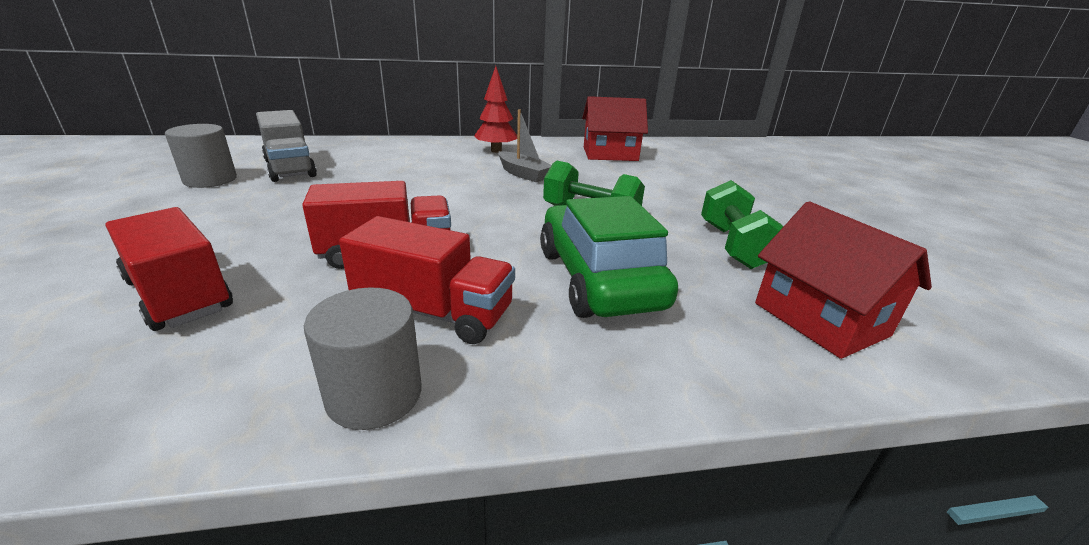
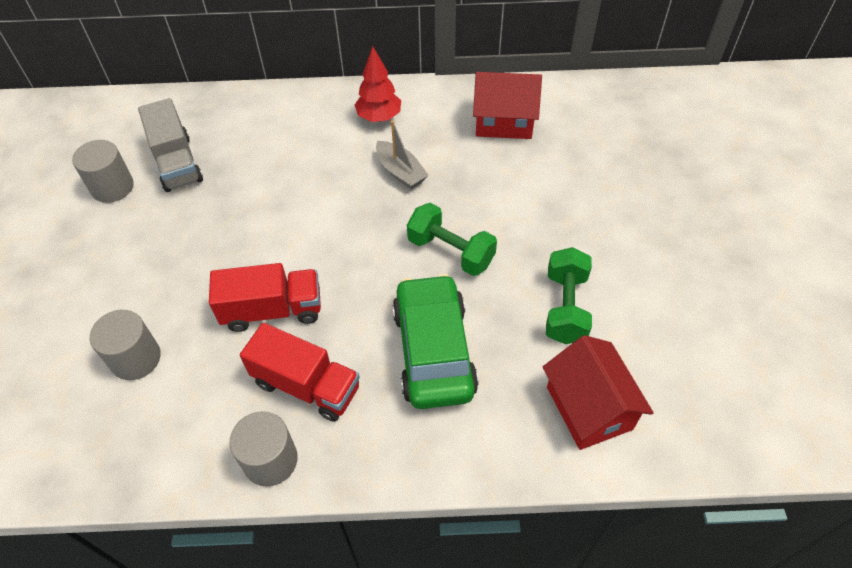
camera: 10 degrees right, 25 degrees up
(179, 295) = (136, 358): red truck -> grey cylinder

